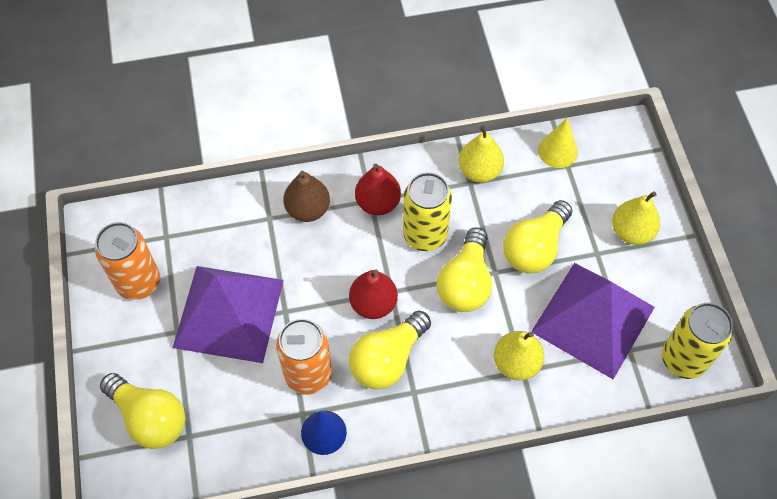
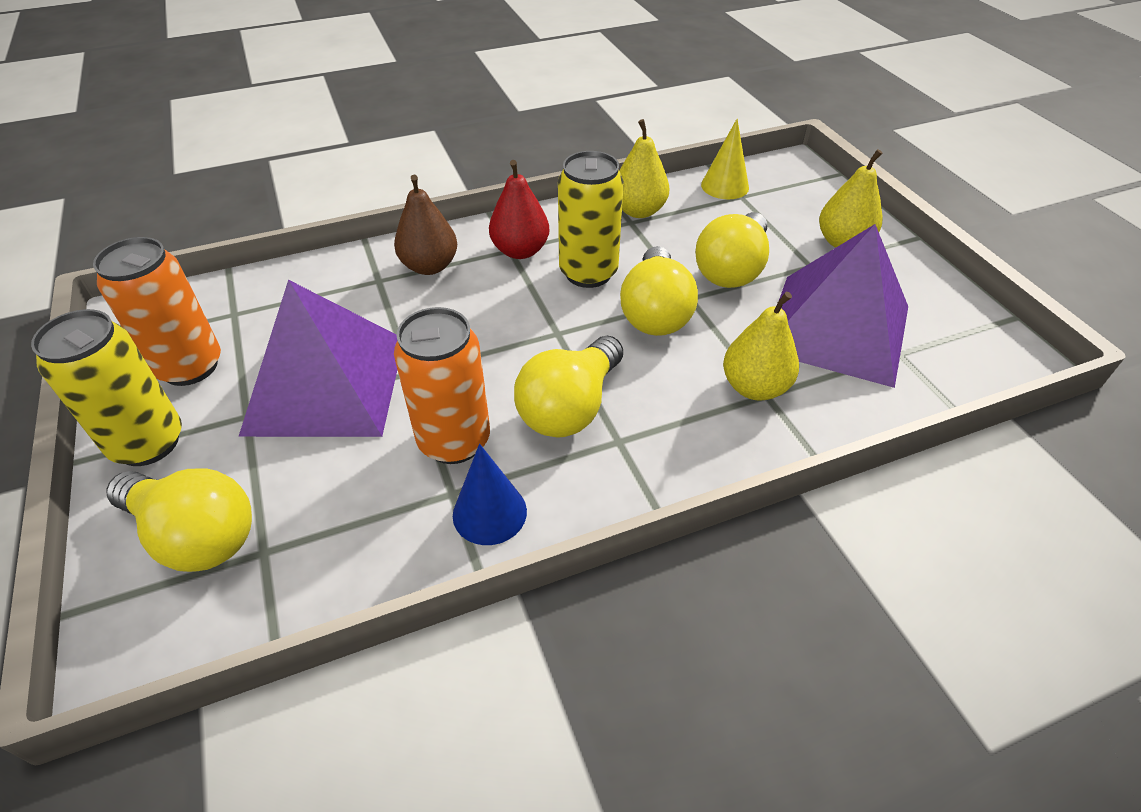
camera: 10 degrees left, 15 degrees down
(373, 304) = (535, 348): red pear -> none
(683, 359) = (974, 354): yellow can -> yellow can (148, 443)

